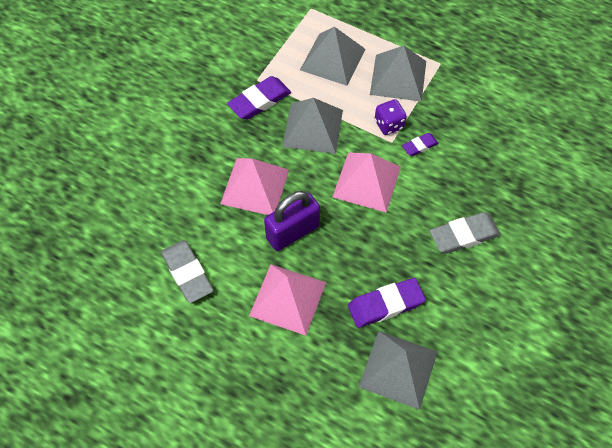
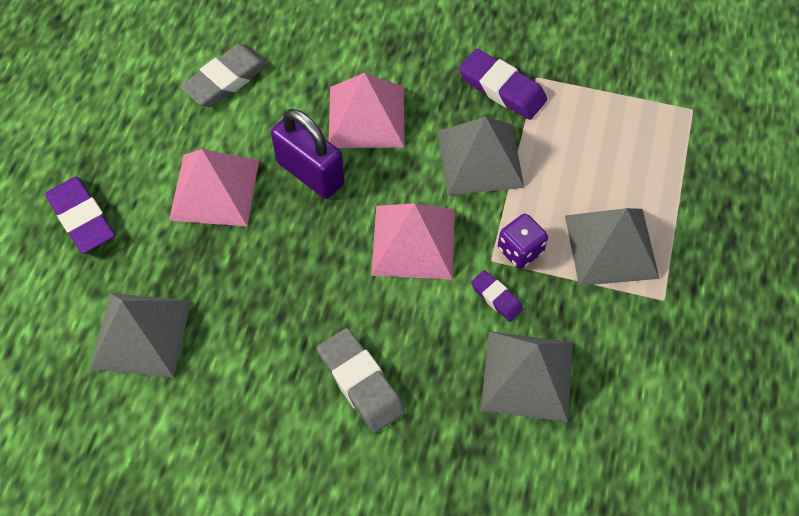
camera: 75 degrees right, 0 degrees up
(332, 59) = (609, 156): grey pyramid -> grey pyramid (527, 375)
(385, 305) = (229, 301): purple eraser -> purple eraser (82, 218)

